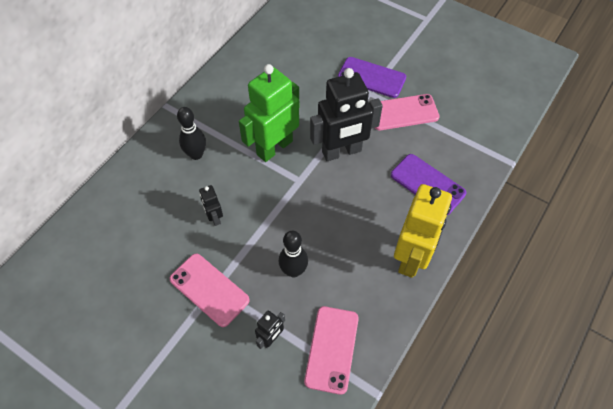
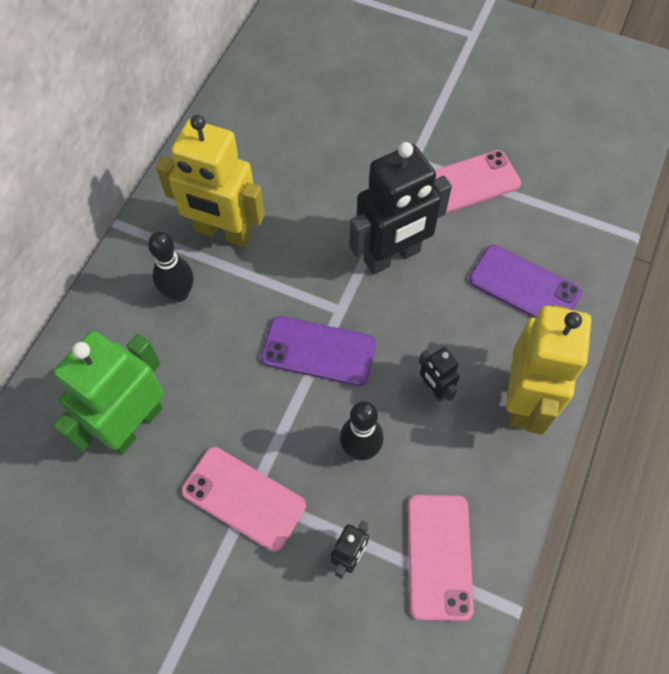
camera: 10 degrees left, 5 degrees up
(214, 217) = (227, 387): black robot -> black robot (434, 388)
(233, 121) = (223, 232): none -> yellow robot
(274, 147) = (293, 265): green robot -> green robot (134, 424)
(371, 77) = (412, 136): purple phone -> purple phone (318, 351)

